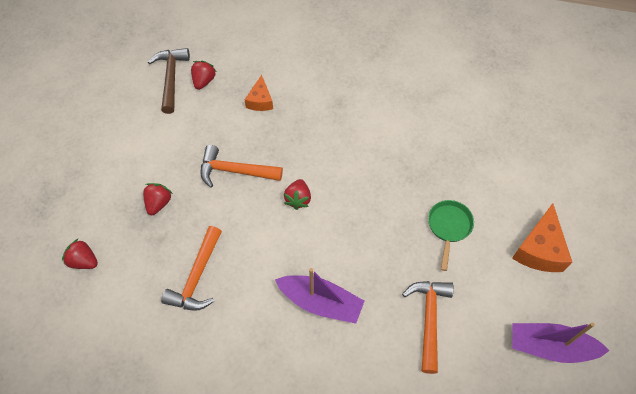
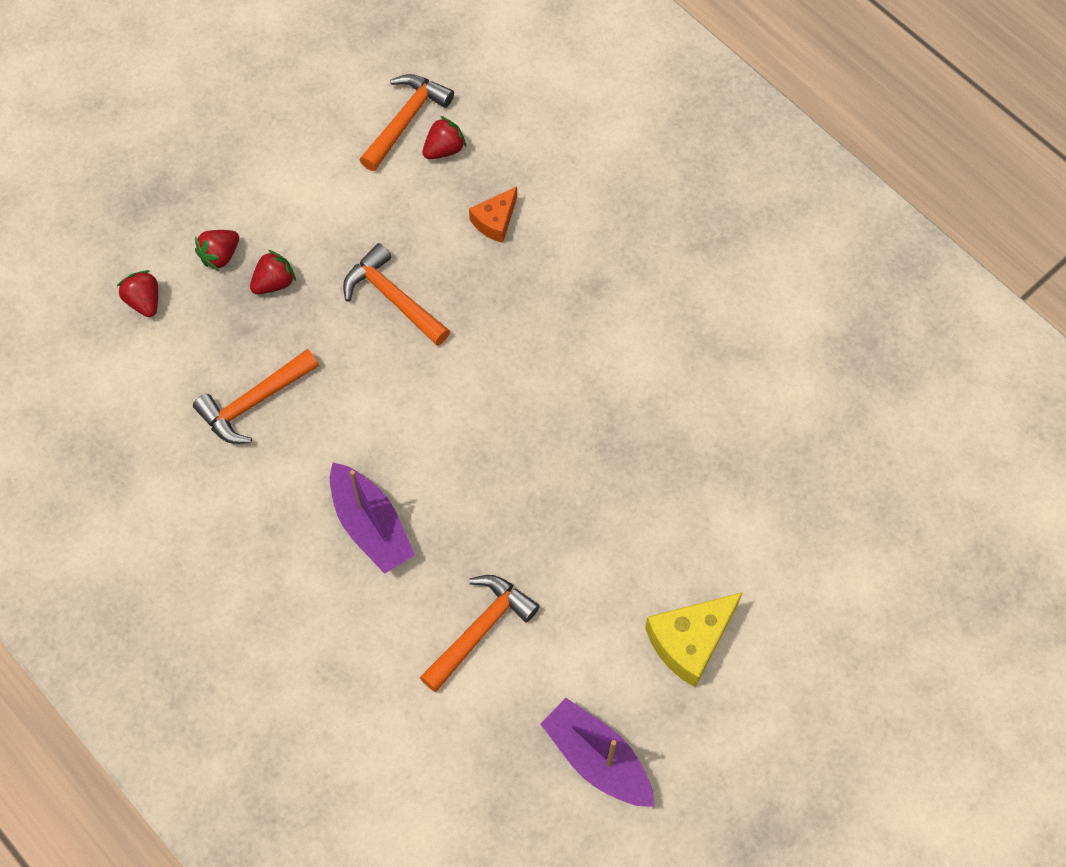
camera: 35 degrees right, 5 degrees up
(171, 78) = (406, 120): brown hammer -> orange hammer
(298, 199) = (441, 383): red strawberry -> red strawberry (220, 256)
(449, 227) = (599, 539): green pan -> none
(539, 249) = (690, 641): orange cheese -> yellow cheese

